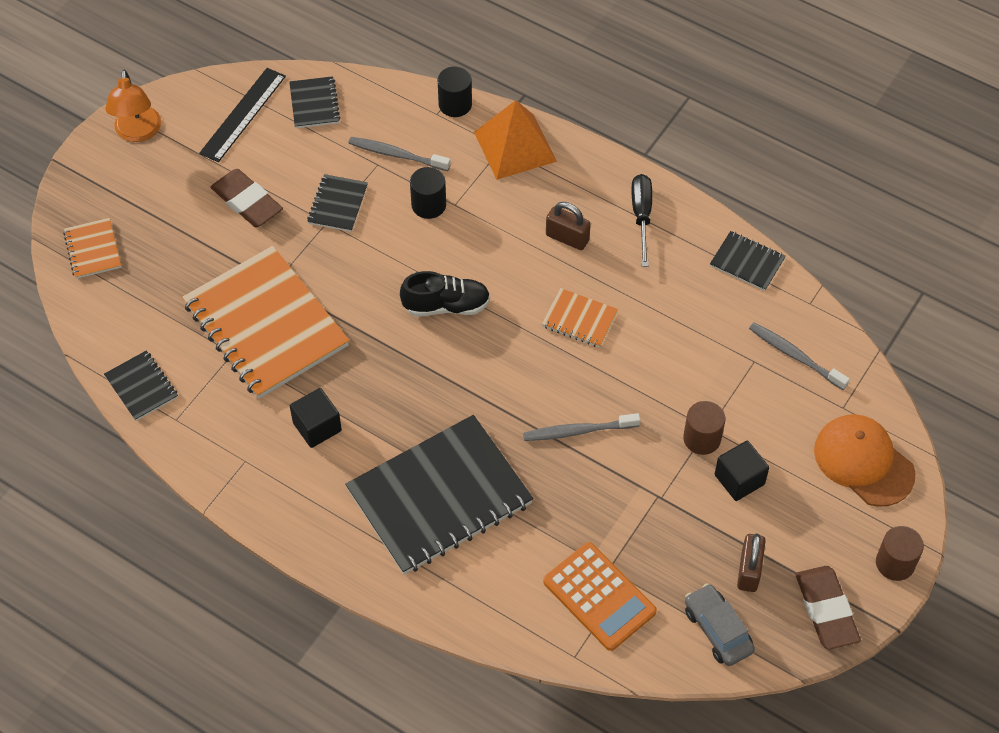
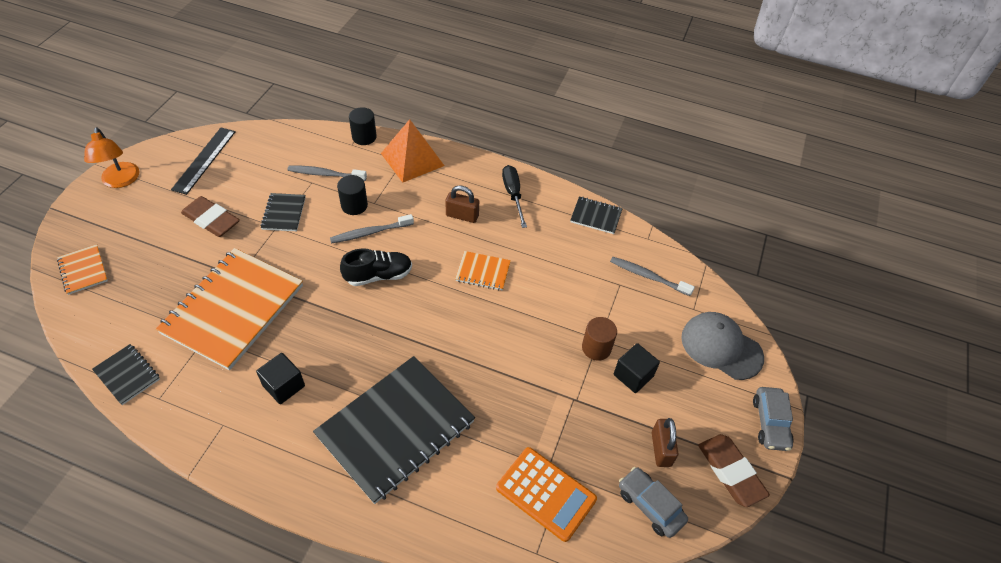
camera: 15 degrees left, 5 degrees down
(266, 325) = (233, 309): orange notebook -> orange notebook turned 75 degrees clockwise
(314, 104) = (259, 147): black notebook -> none
(578, 431) = (499, 357): grey toothbrush -> grey toothbrush (370, 232)
(863, 462) = (721, 347): orange cap -> grey cap
(895, 563) = (770, 423): brown cylinder -> grey car

